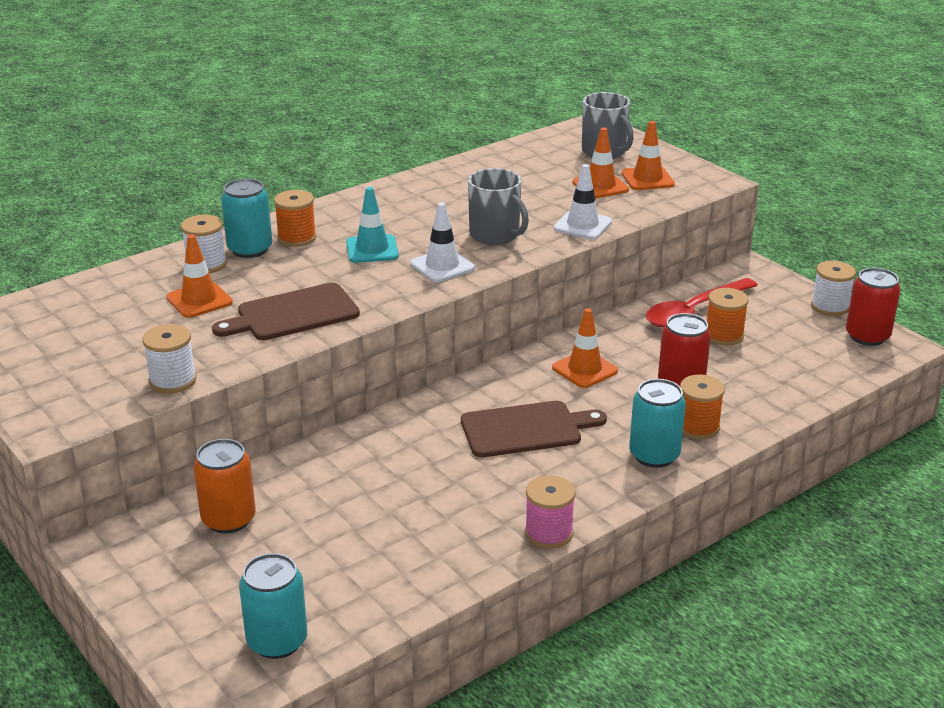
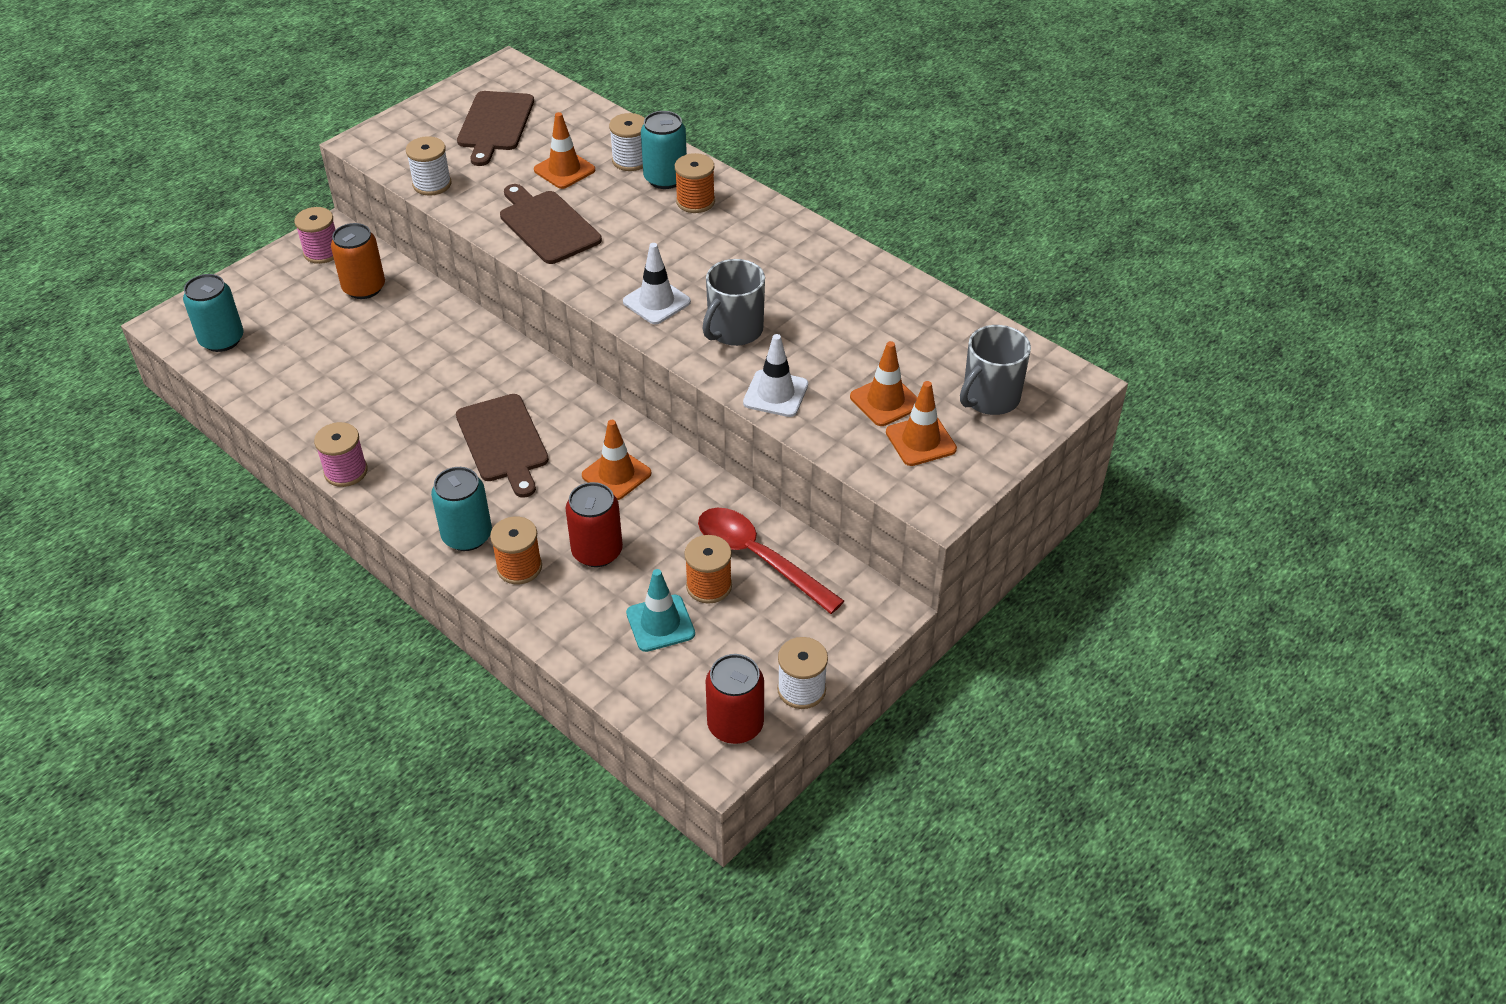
camera: 80 degrees right, 15 degrees up
(79, 337) = (495, 124): none -> brown cutting board
(136, 554) = (322, 252): none -> pink spool
(372, 249) = (682, 252): turquoise traffic cone -> turquoise traffic cone (660, 623)

